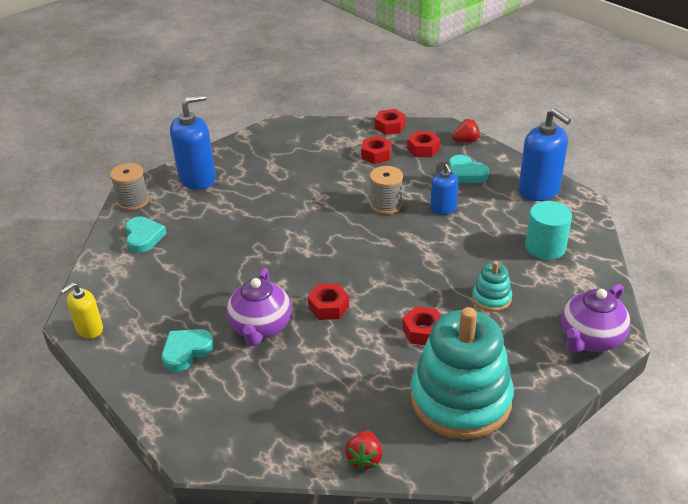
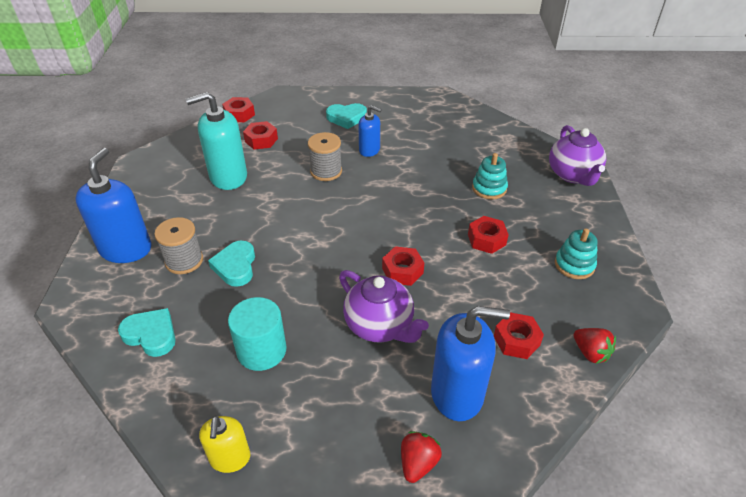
camera: 50 degrees left, 5 degrees up
(133, 201) = (85, 311): grey spool -> grey spool (184, 261)
(186, 351) = (352, 395): turquoise heart -> turquoise heart (235, 266)
(316, 168) = (228, 177): none -> turquoise soap dispenser
(423, 149) = (290, 117): red nut -> red nut (516, 340)
(460, 399) = (574, 265): turquoise stacking toy -> turquoise stacking toy, size x0.44
(466, 141) = (312, 96): red strawberry -> red strawberry (418, 463)
(539, 190) = (408, 103): blue soap dispenser -> blue soap dispenser (457, 393)
(545, 247) = (467, 136): turquoise cylinder -> turquoise cylinder (261, 350)

